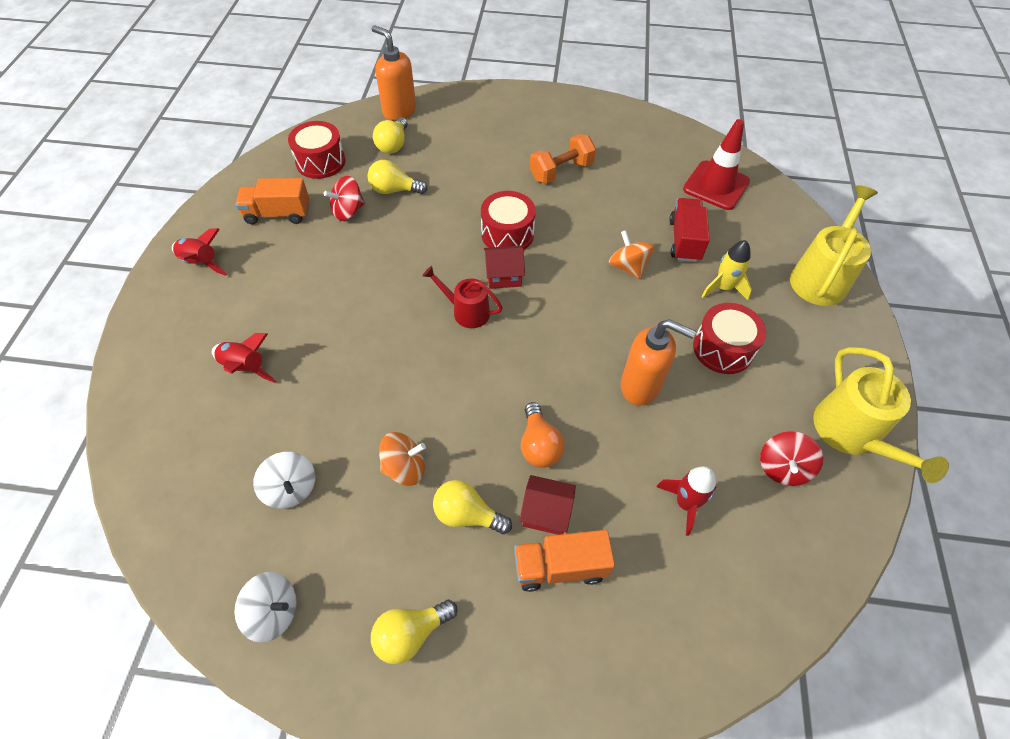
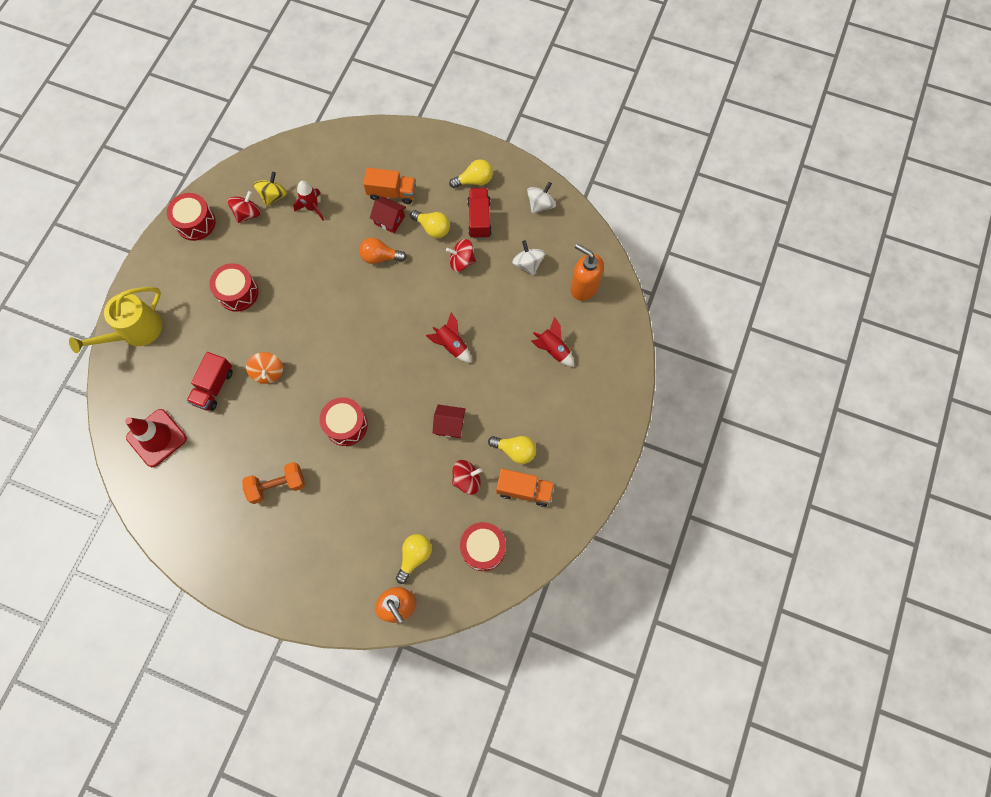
camera: 165 degrees left, 15 degrees up
(201, 263) = (585, 450): red rocket -> red rocket (451, 345)
(274, 612) = (540, 204): white spinning top -> white spinning top turned 105 degrees clockwise
(387, 552) = (479, 219): none -> red truck
(394, 190) = (424, 496): yellow light bulb -> yellow light bulb (515, 451)
(404, 468) = (461, 261): orange spinning top -> red spinning top
(467, 312) = (397, 360): red watering can -> none
(503, 275) = (362, 385): red house -> red house (450, 425)
(539, 445) = (380, 257): orange light bulb -> orange light bulb turned 90 degrees counterclockwise
(641, 386) = (304, 279): orange soap dispenser -> orange soap dispenser (583, 287)
(723, 288) = (210, 338): yellow rocket -> none
(760, 509) = (273, 196): none -> yellow spinning top
(851, 434) = (195, 223): yellow watering can -> red drum

